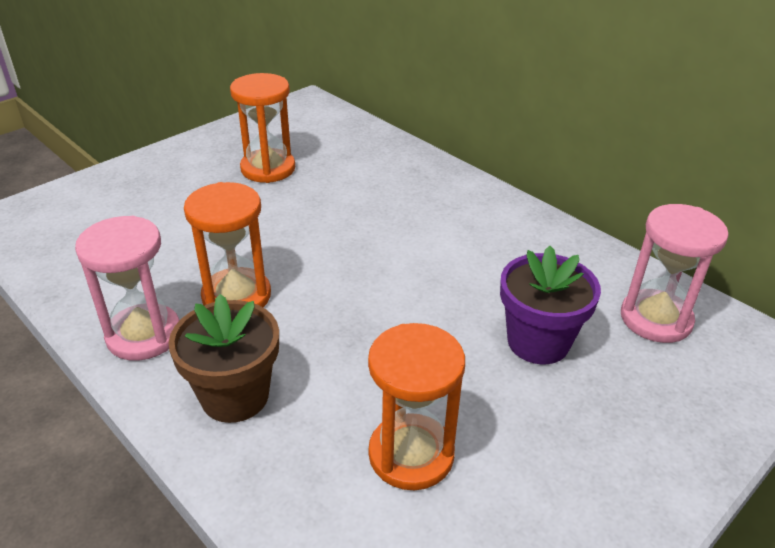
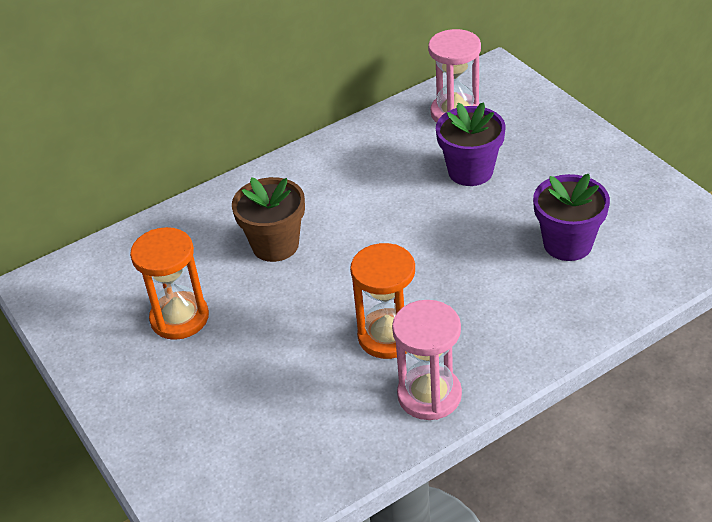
camera: 75 degrees left, 5 degrees up
(235, 396) = (507, 333): brown flower pot -> brown flower pot (275, 245)
(411, 454) = (567, 244): orange hourglass -> purple flower pot

